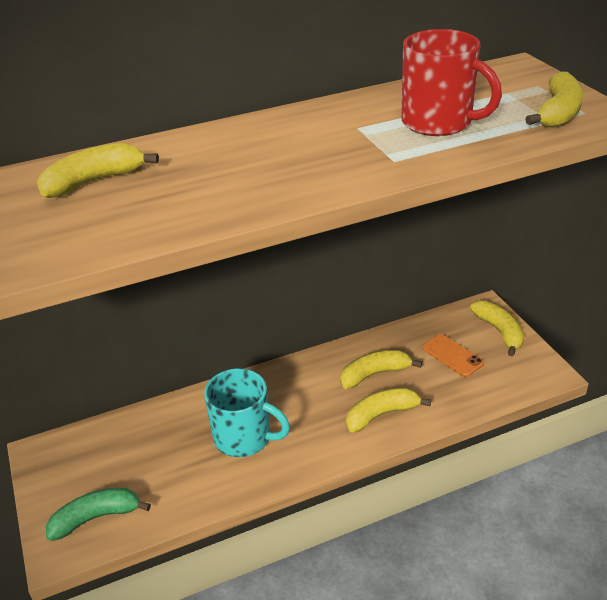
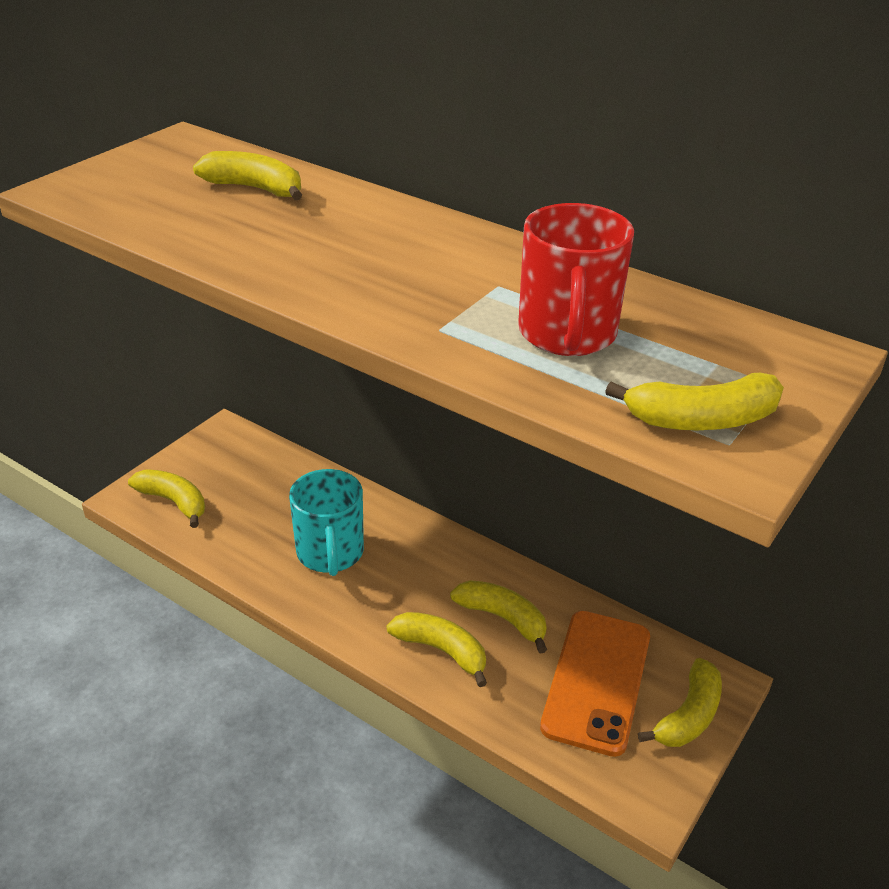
camera: 55 degrees right, 0 degrees up
(96, 517) = (174, 502): green banana -> yellow banana
(452, 355) = (597, 681): orange phone -> orange phone, size x1.87

